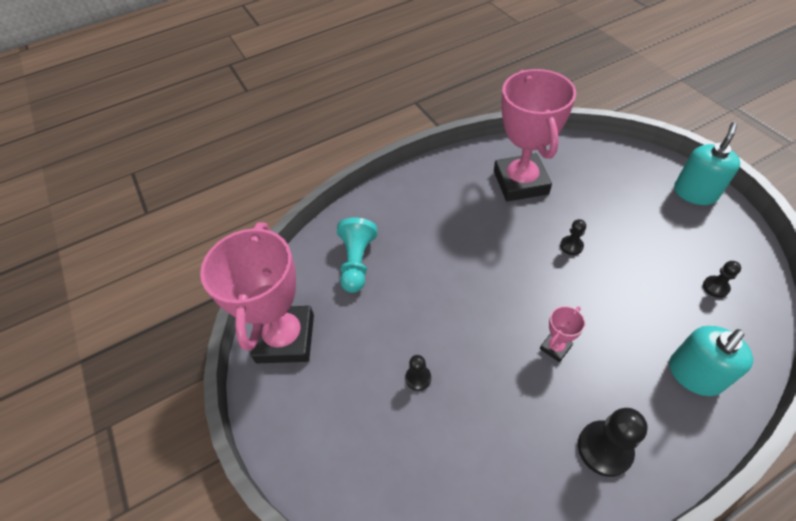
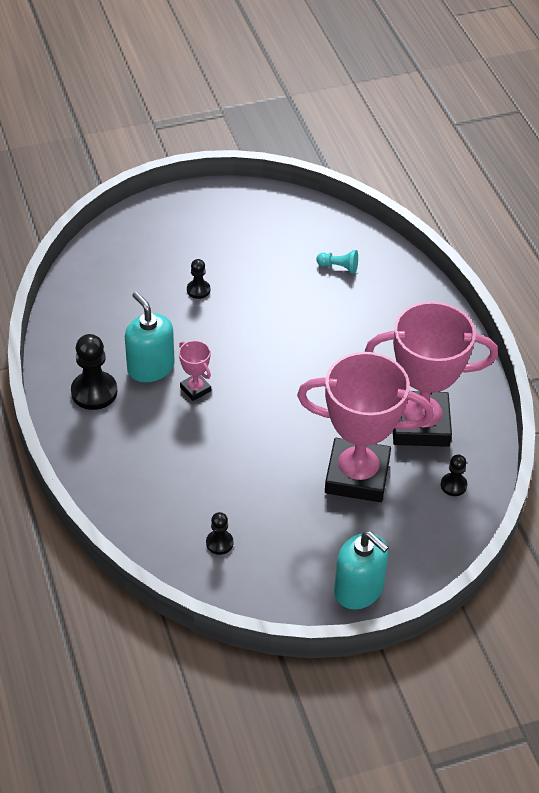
camera: 95 degrees right, 5 degrees down
(285, 338) = (267, 211): pink trophy -> pink trophy (357, 475)
(357, 262) = (339, 267): turquoise pawn -> turquoise pawn, size x0.55
(571, 246) = (310, 440): black pawn -> black pawn (453, 485)
(694, 374) = (133, 480): turquoise soap dispenser -> turquoise soap dispenser (150, 367)

